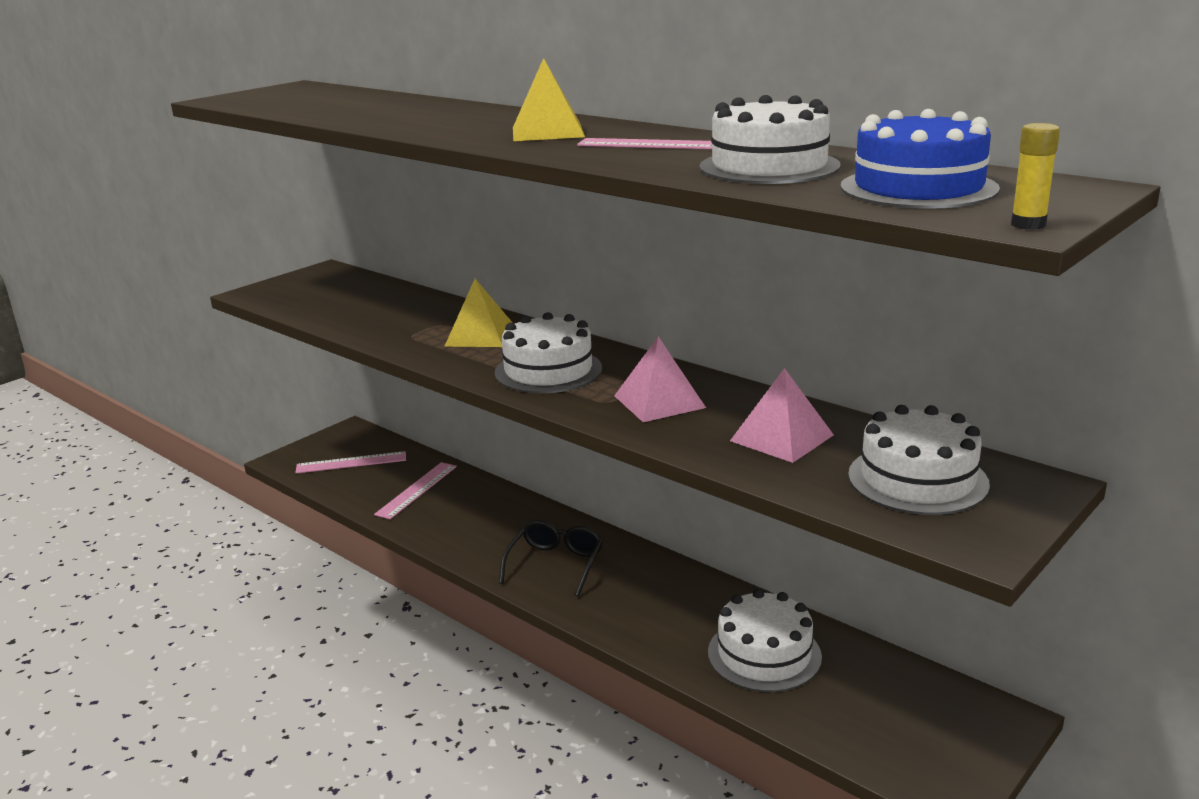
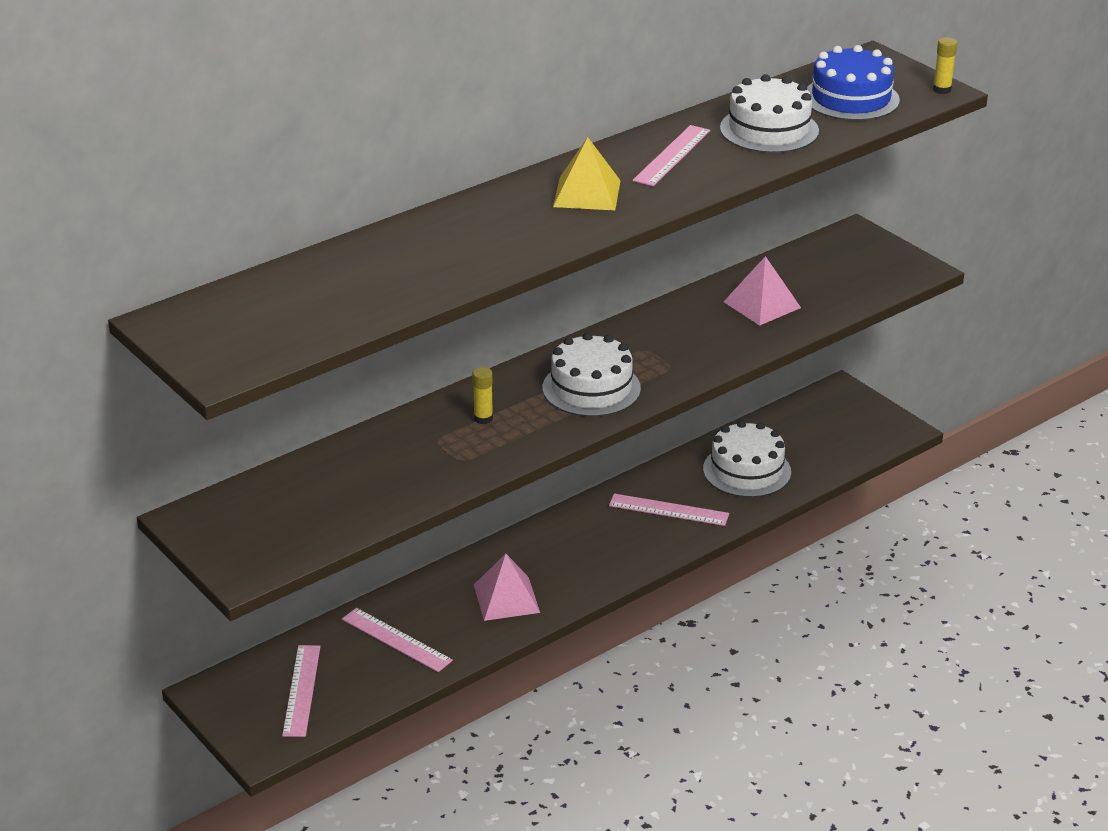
camera: 80 degrees left, 10 degrees up
(480, 335) = (483, 418): yellow pyramid -> yellow glue stick
(555, 564) = (582, 558): black glasses -> none
(659, 401) = (679, 344): pink pyramid -> pink pyramid (506, 598)
(659, 606) = (669, 510): none -> pink ruler
(917, 479) = (837, 270): white cake -> none

